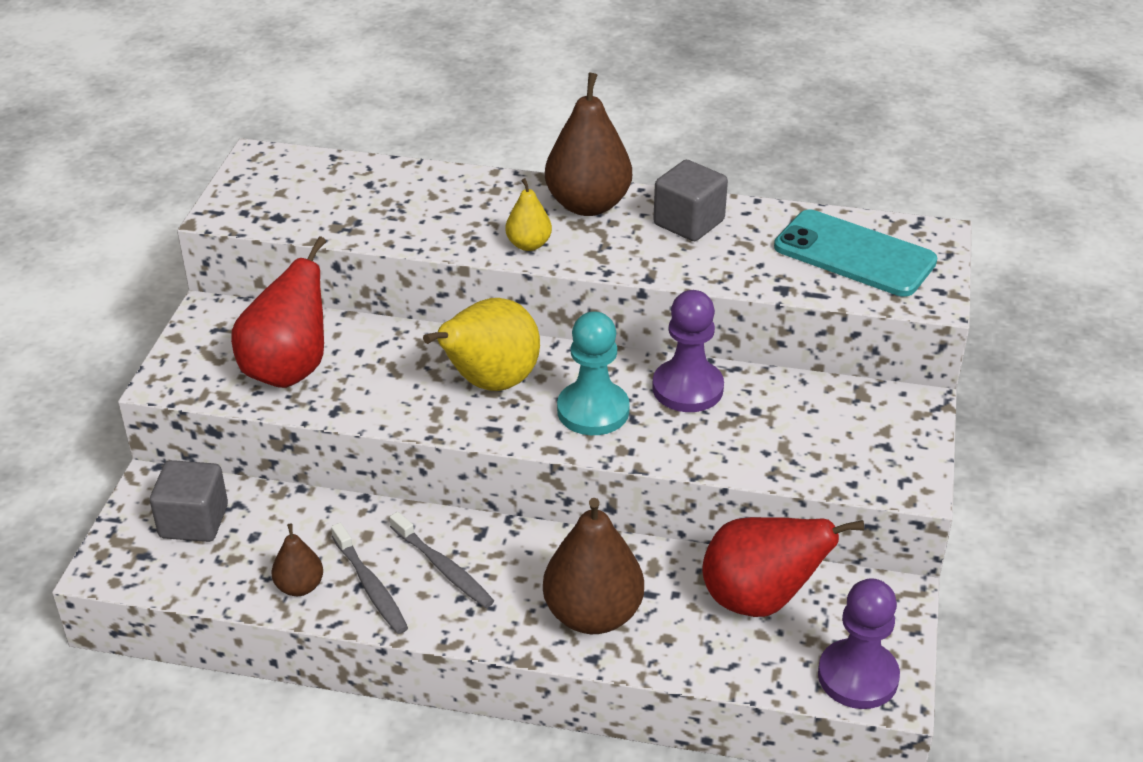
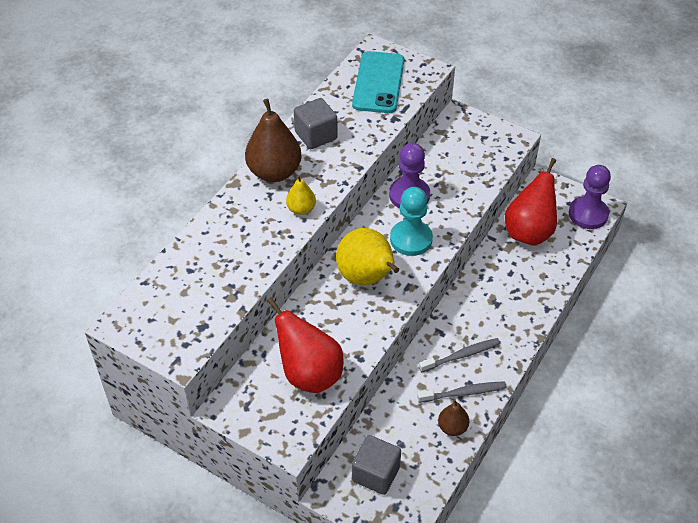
camera: 70 degrees left, 10 degrees up
(593, 615) = (518, 300): brown pear -> none
(854, 254) = (378, 83): turquoise phone -> turquoise phone turned 45 degrees counterclockwise

